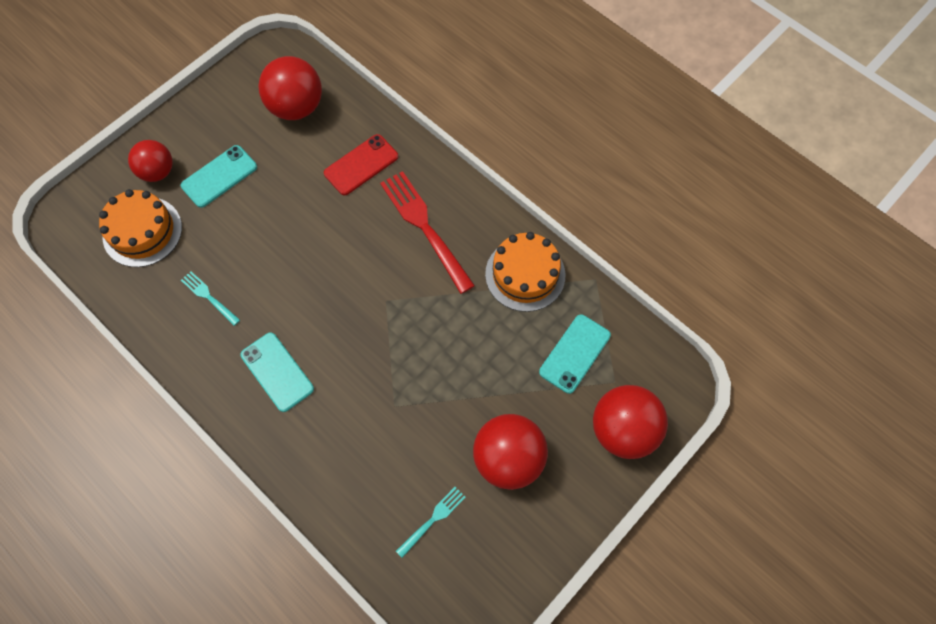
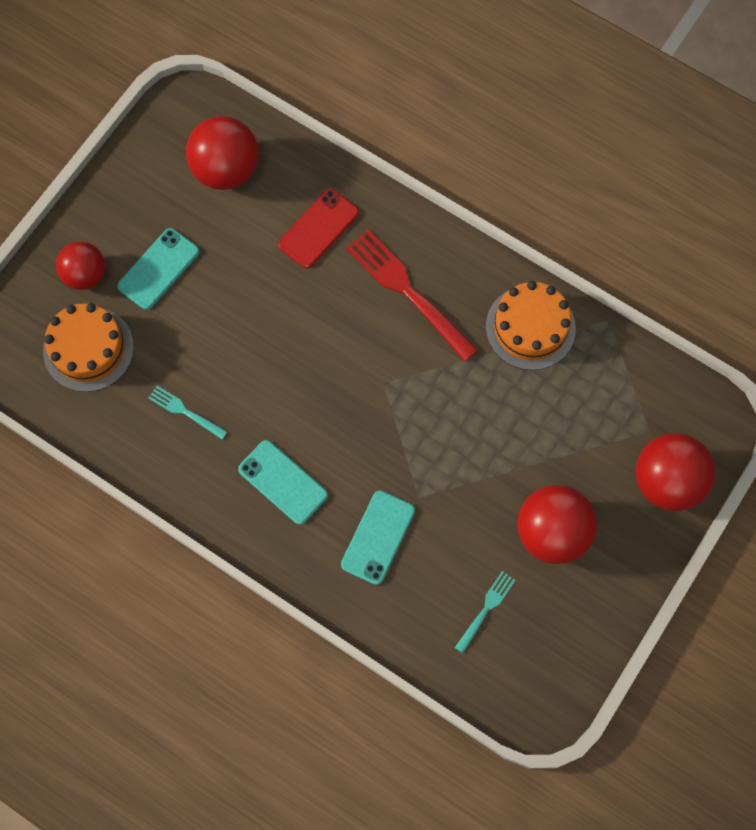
camera: 10 degrees left, 5 degrees up
(575, 353) = (601, 407): turquoise phone -> turquoise phone (378, 537)

